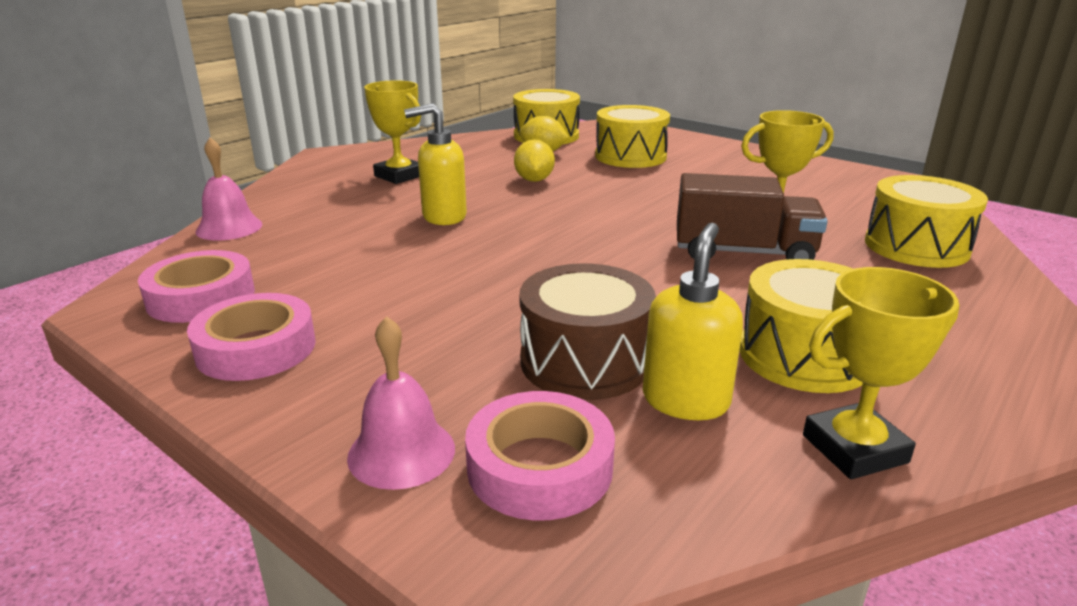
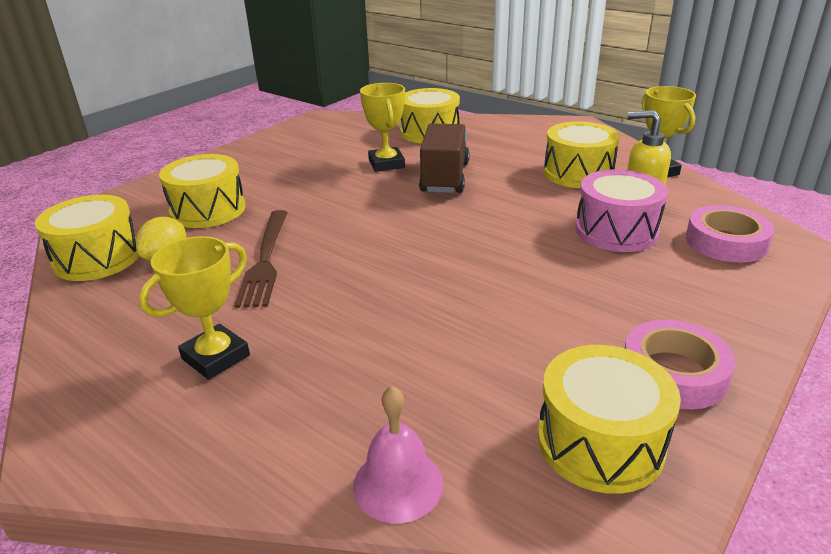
camera: 90 degrees left, 5 degrees up
(201, 297) = (600, 442): pink tape -> yellow drum
(401, 452) = (747, 284): pink bell -> none
(443, 217) = (368, 307): yellow soap dispenser -> none
(534, 180) = (265, 260): yellow lemon -> brown fork
(584, 361) = (616, 231): brown drum -> pink drum

